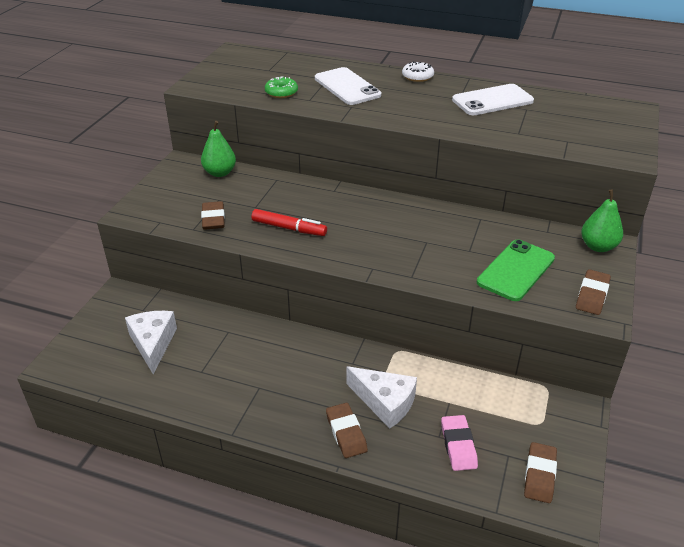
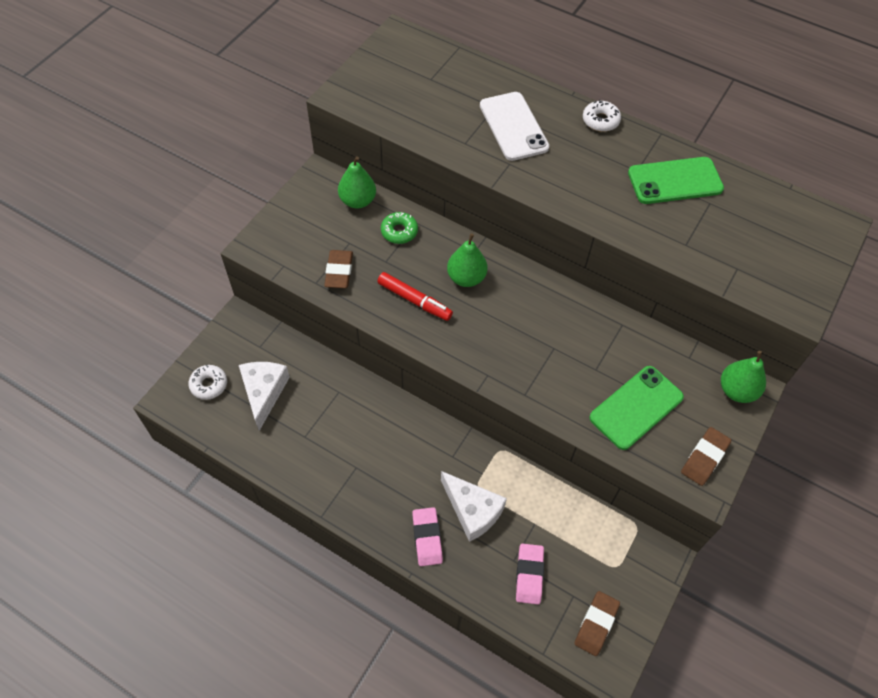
camera: 10 degrees right, 20 degrees up
(95, 346) = (209, 385): none -> white donut
(281, 92) = (436, 124): green donut -> green donut (399, 231)
(332, 208) = (466, 278): none -> green pear
(346, 433) = (427, 538): brown eraser -> pink eraser
(492, 100) = (675, 181): white phone -> green phone

